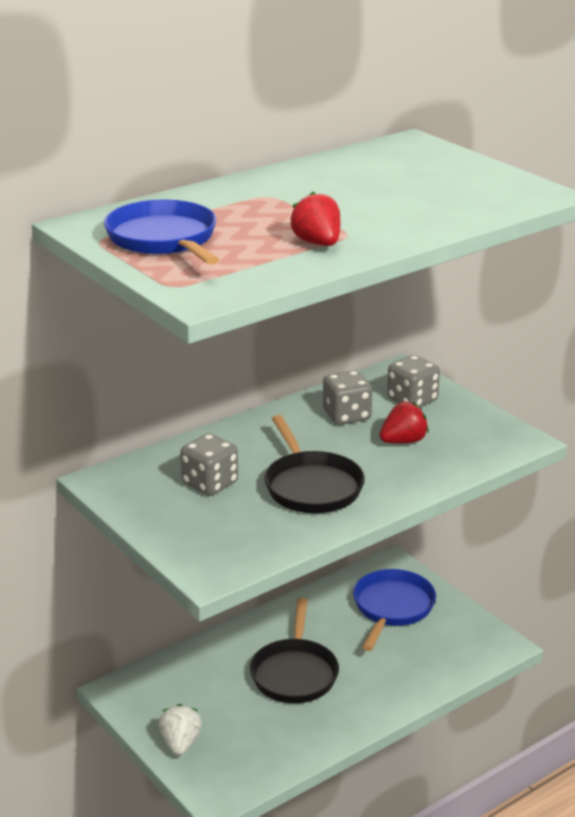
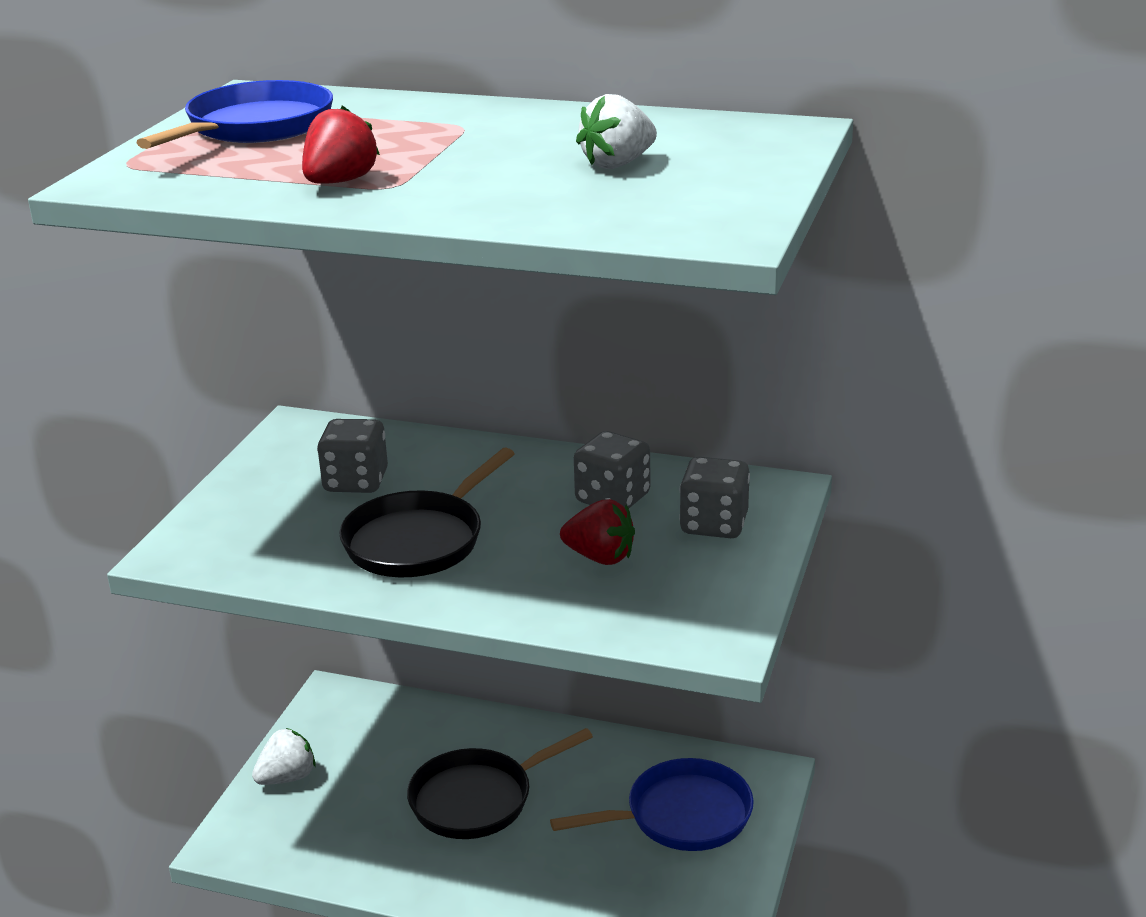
camera: 55 degrees right, 0 degrees up
(402, 184) = (617, 164): none -> white strawberry

